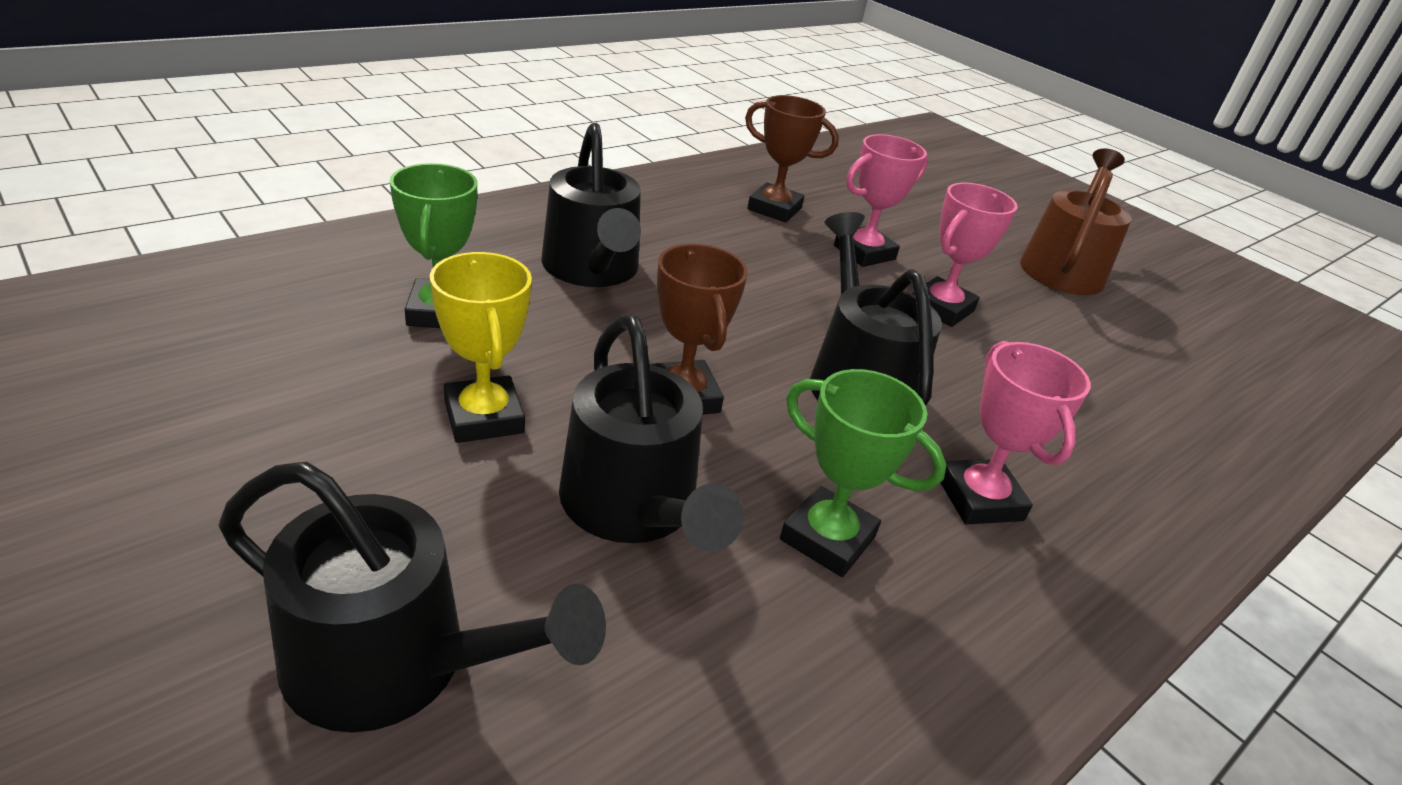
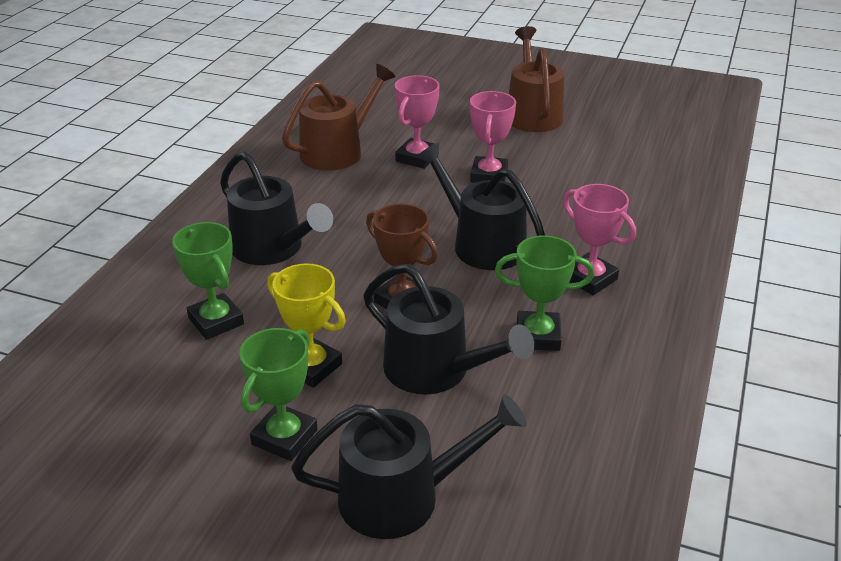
camera: 25 degrees left, 0 degrees up
(350, 485) = (284, 437): none -> green trophy
(774, 209) = (337, 151): brown trophy -> brown watering can

